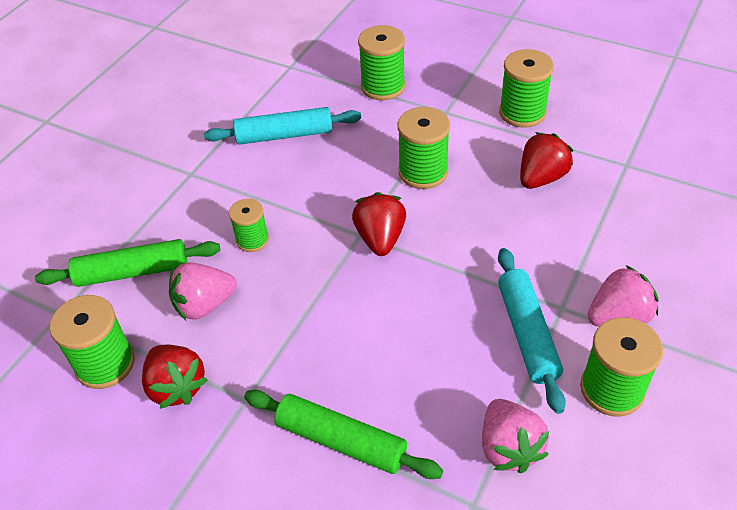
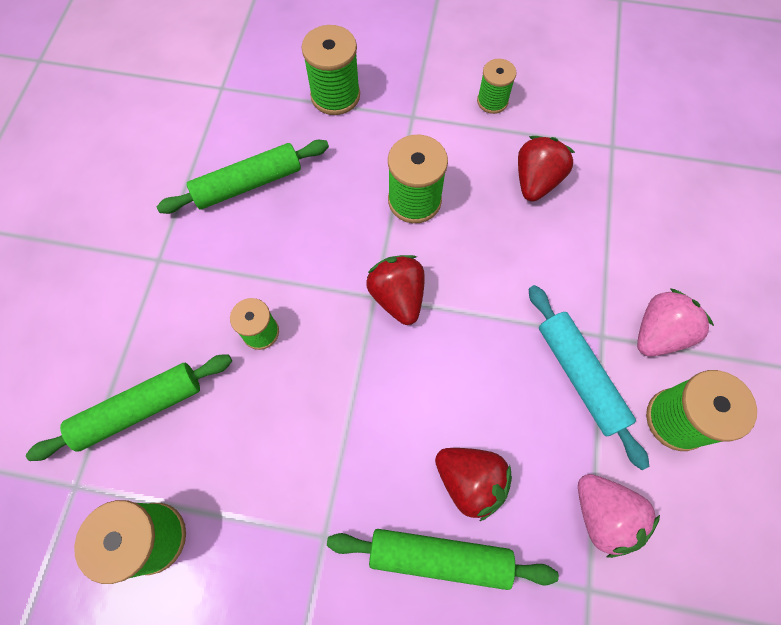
camera: 20 degrees left, 20 degrees up
(176, 387) = (244, 543): red strawberry -> red strawberry (470, 481)
(204, 305) = (237, 431): pink strawberry -> none
(284, 135) = (248, 184): turquoise rolling pin -> green rolling pin
(522, 113) = (492, 101): green spool -> green spool, size x0.63

